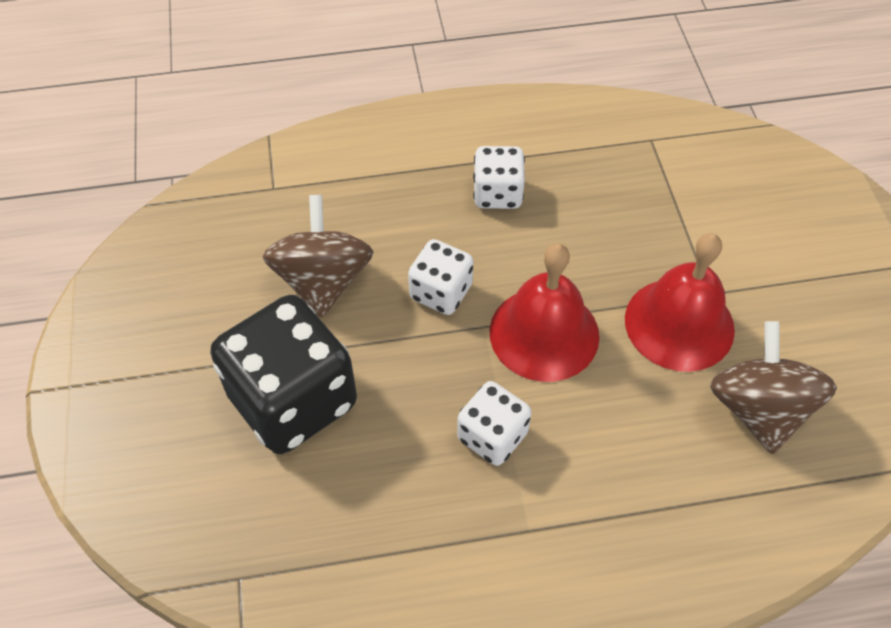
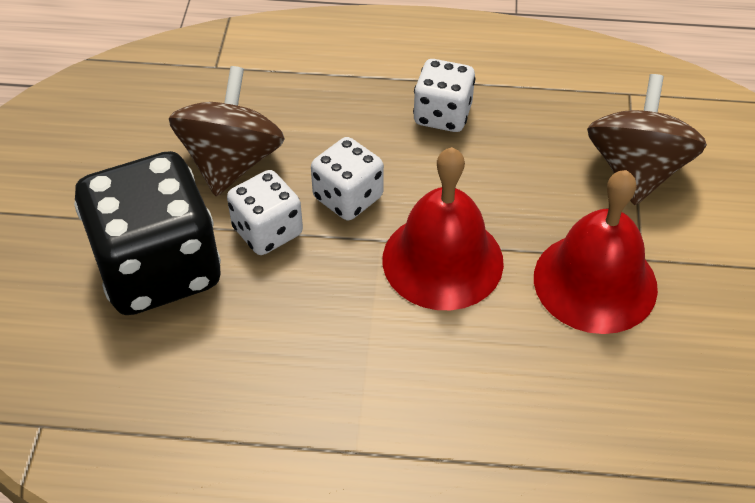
camera: 15 degrees right, 5 degrees down
(492, 436) = (350, 349): white dice -> white dice (267, 231)
(759, 409) = (655, 388): brown spinning top -> brown spinning top (636, 170)

